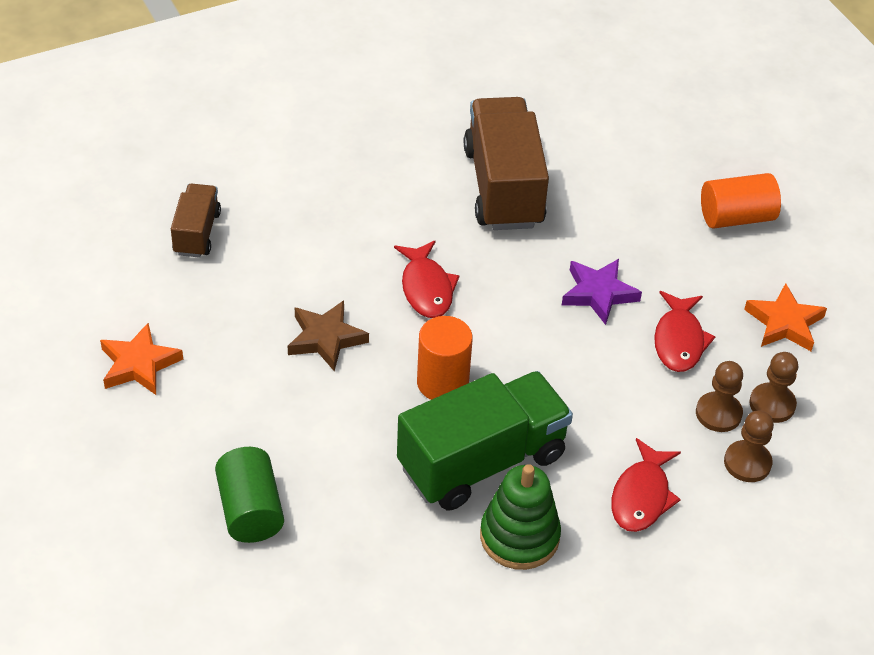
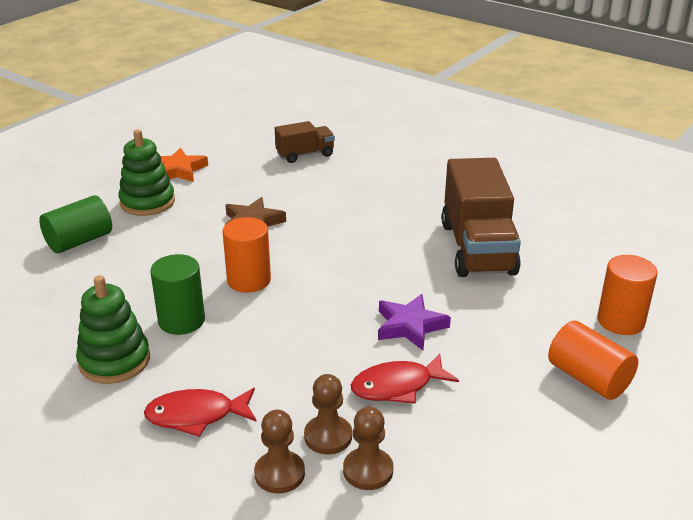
camera: 65 degrees right, 15 degrees down
(201, 419) = (147, 202): none -> green stacking toy
(426, 288) = (337, 246): red fish -> none
(482, 462) = (181, 320): green truck -> green cylinder
(503, 187) = (477, 248): brown truck -> brown truck turned 120 degrees clockwise
(675, 156) = (620, 321): none -> orange cylinder
(784, 323) = (483, 449): orange star -> none

